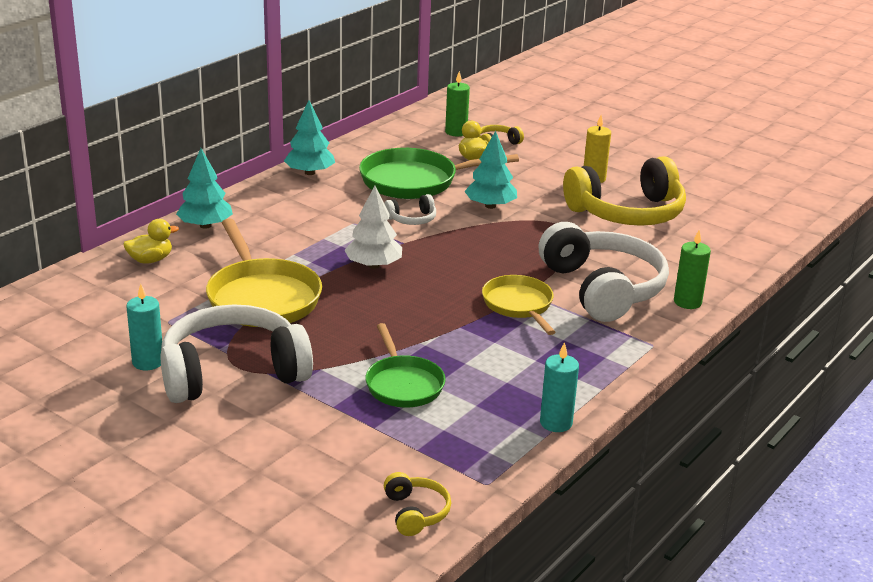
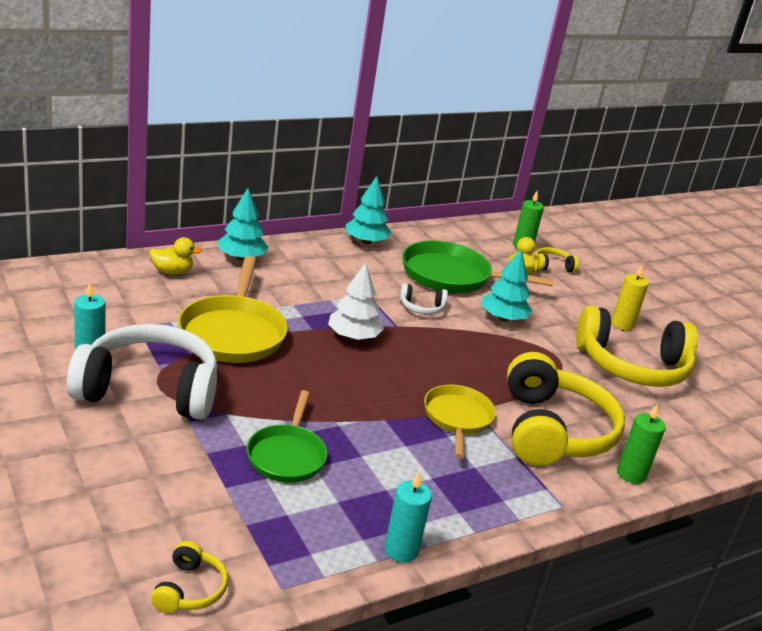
camera: 20 degrees right, 0 degrees up
(603, 289) = (553, 431): white headphones -> yellow headphones

